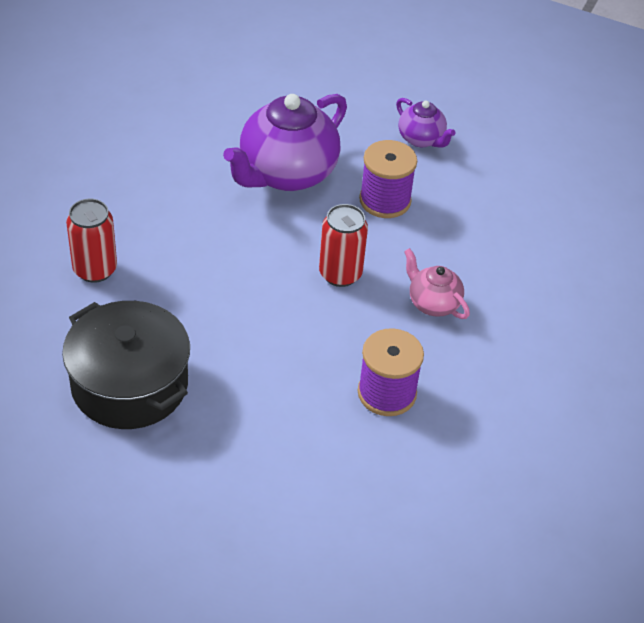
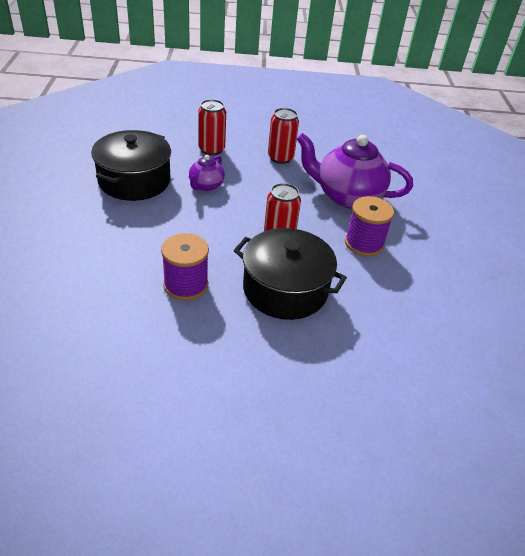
camera: 65 degrees right, 5 degrees down
(161, 202) = (280, 158): none -> red can
(421, 139) = (441, 247): purple teapot -> purple teapot (206, 186)
(433, 303) = (285, 289): pink teapot -> black pot

